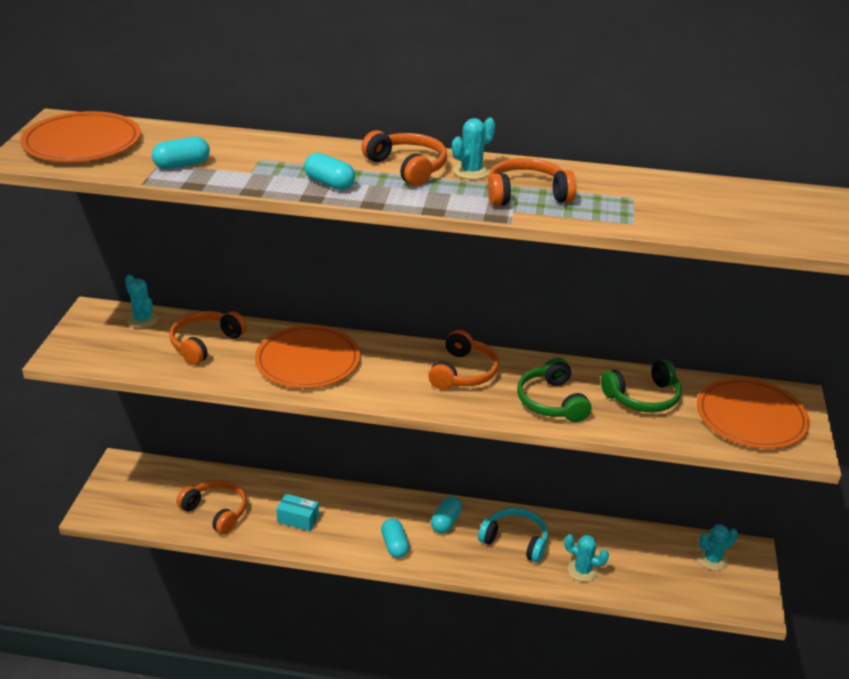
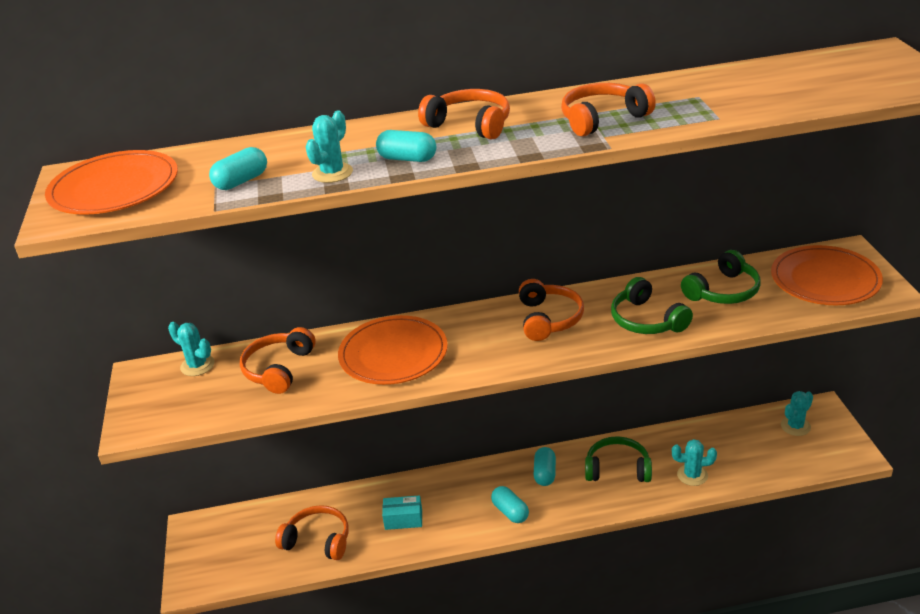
camera: 15 degrees left, 0 degrees up
(471, 171) = (533, 112): turquoise cactus -> turquoise cactus (332, 173)
(515, 540) = (617, 469): turquoise headphones -> green headphones

